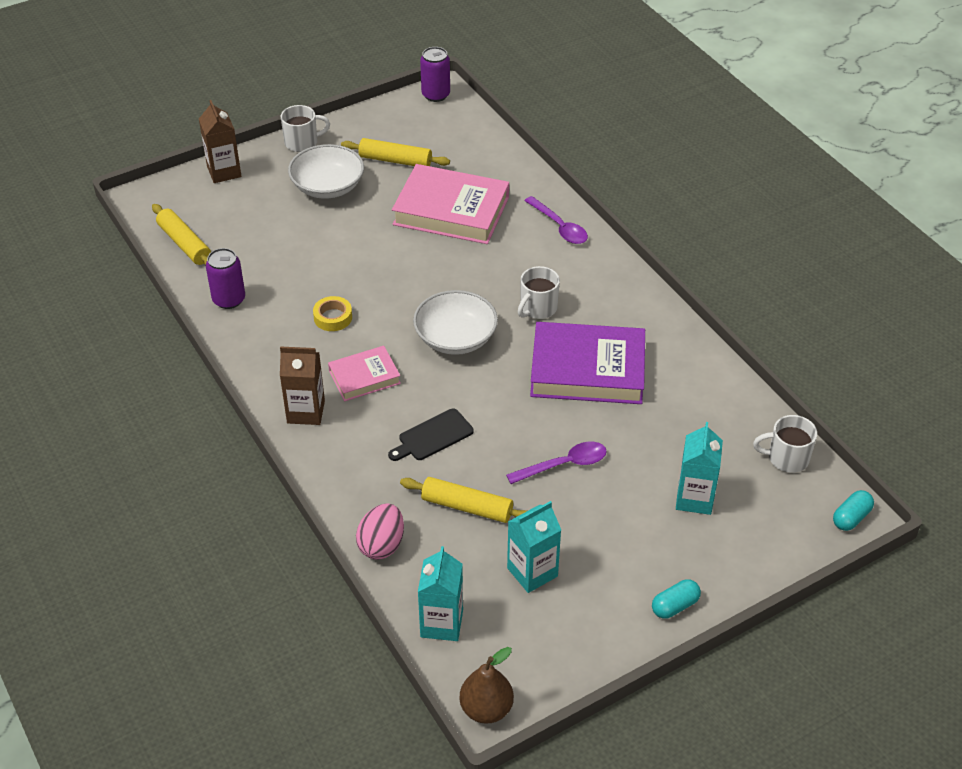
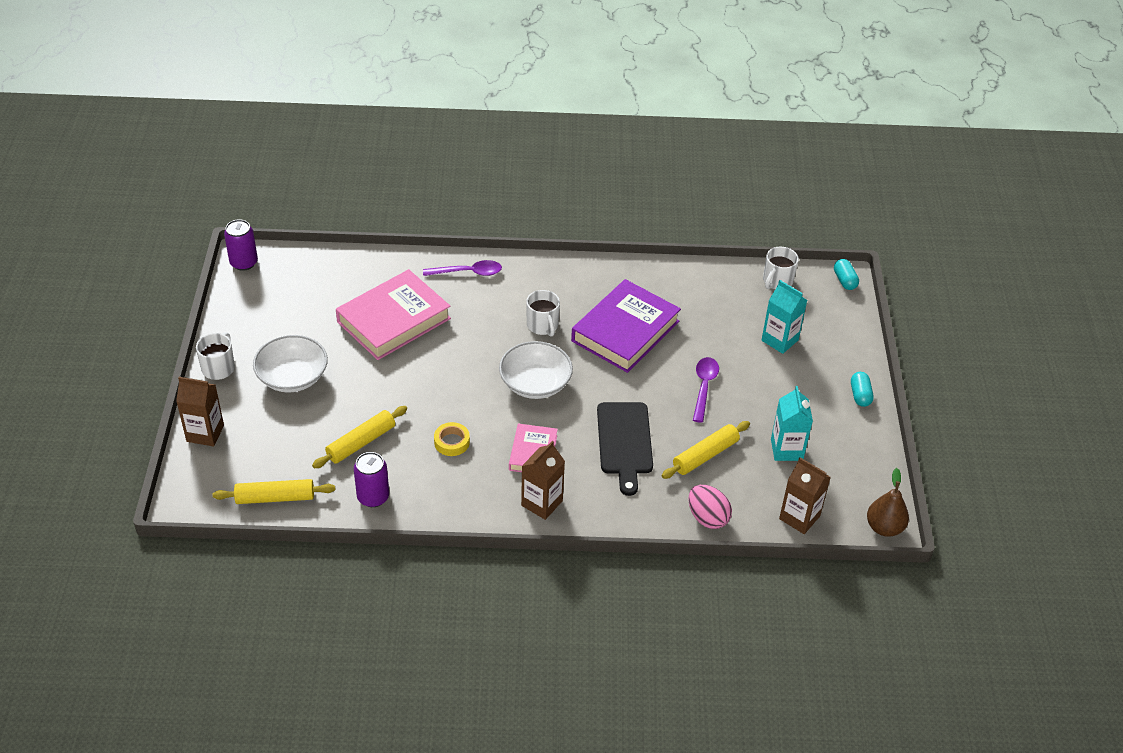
camera: 60 degrees left, 0 degrees up
(395, 160) = (301, 323): yellow rolling pin -> yellow rolling pin (361, 443)
(433, 436) = (624, 442): black cutting board -> black cutting board, size x1.55
(441, 623) = (799, 517): turquoise carton -> brown carton

